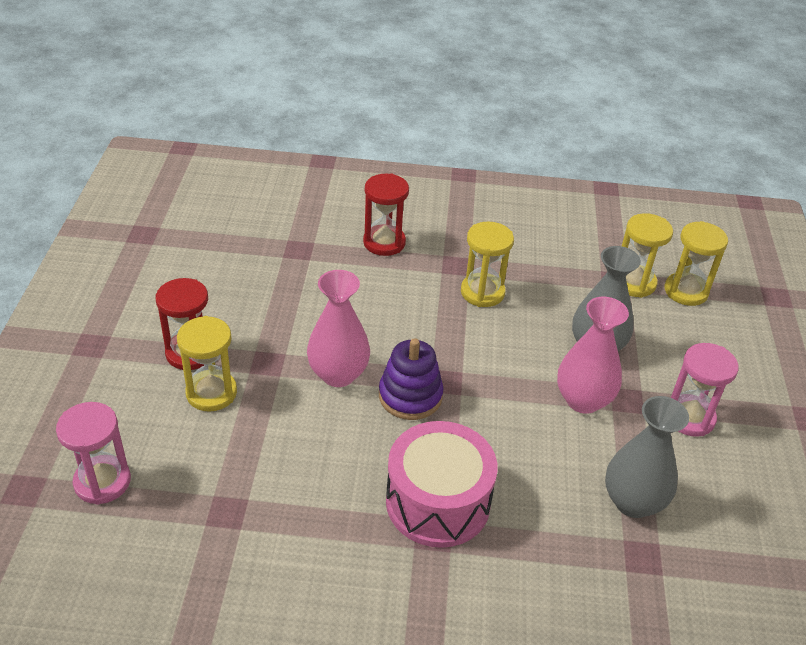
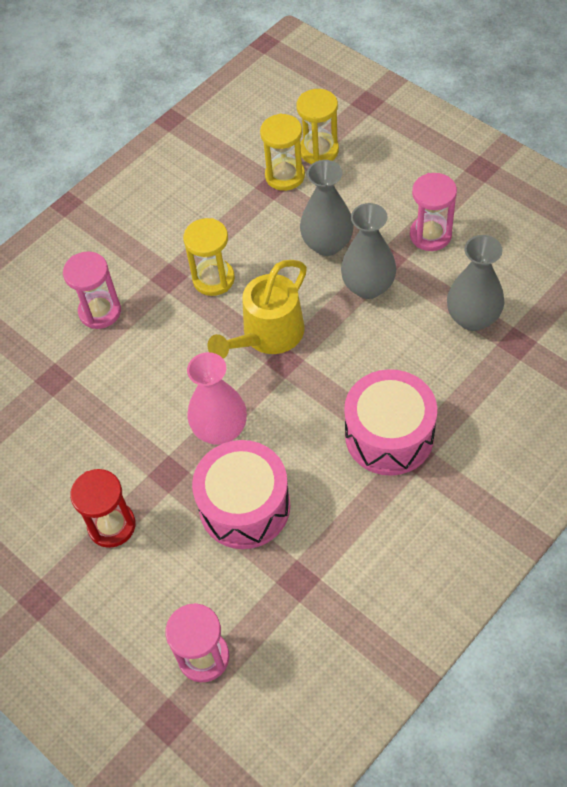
camera: 45 degrees left, 15 degrees up
(211, 393) = (169, 531): yellow hourglass -> none
(274, 431) = (244, 506): none -> pink drum
(384, 242) = (100, 311): red hourglass -> pink hourglass
(410, 396) = (280, 394): purple stacking toy -> none
(461, 356) = (267, 336): none -> yellow watering can
(583, 400) = (368, 286): pink vase -> grey vase

